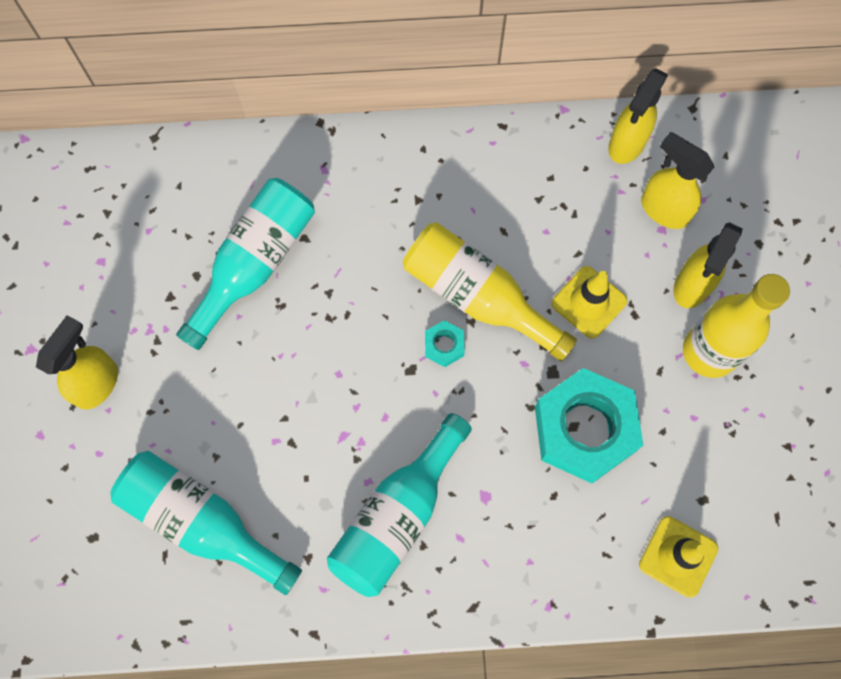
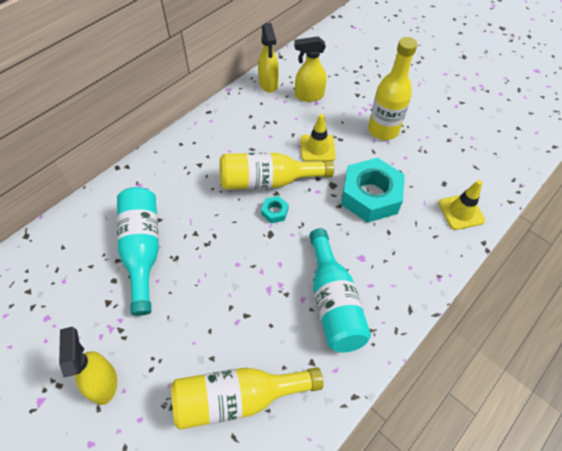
camera: 45 degrees left, 15 degrees down
(203, 522) = (238, 398): turquoise bottle -> yellow bottle
(691, 286) = (350, 113): yellow spray bottle -> none

